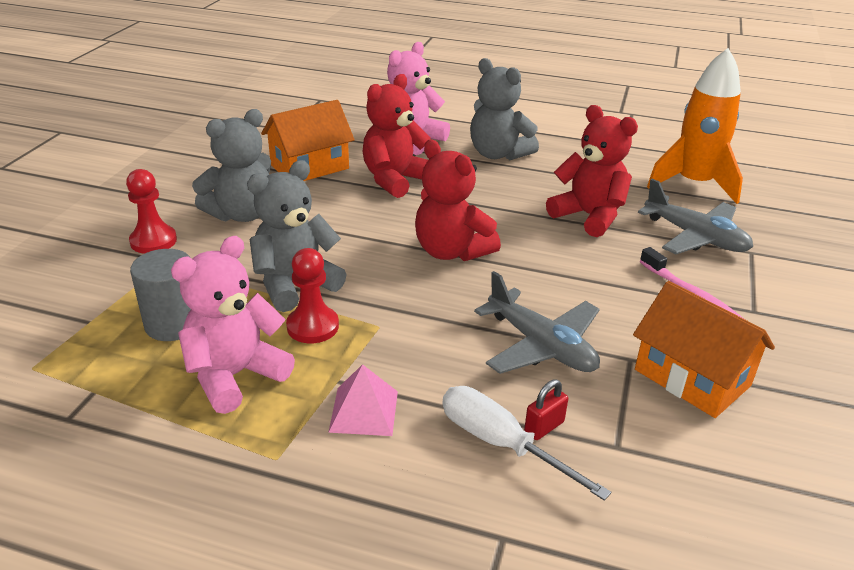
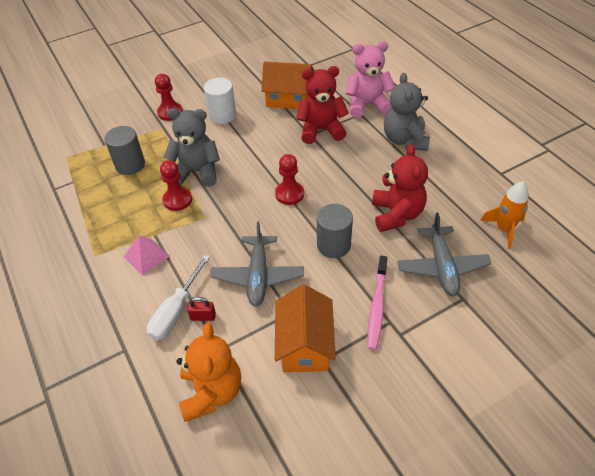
camera: 45 degrees right, 15 degrees up
(235, 375) = (123, 206): pink teddy bear -> none
(242, 214) = (222, 115): grey teddy bear -> white cylinder
(451, 251) = (289, 194): red teddy bear -> red pawn
(501, 444) = (176, 311): white screwdriver -> white screwdriver turned 150 degrees counterclockwise
(573, 272) = (333, 245): none -> grey cylinder
(679, 496) = (211, 392): none -> orange teddy bear
(693, 184) = (504, 229): orange rocket -> orange rocket, size x0.62

